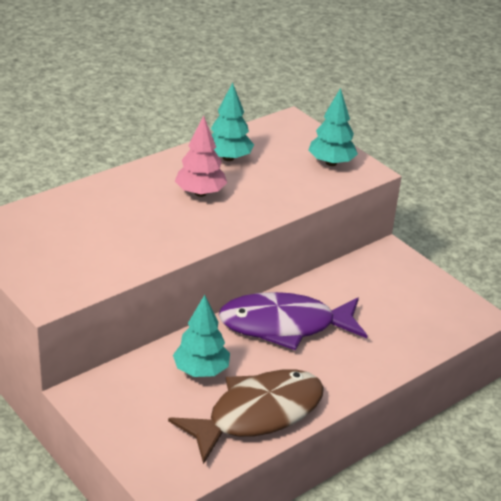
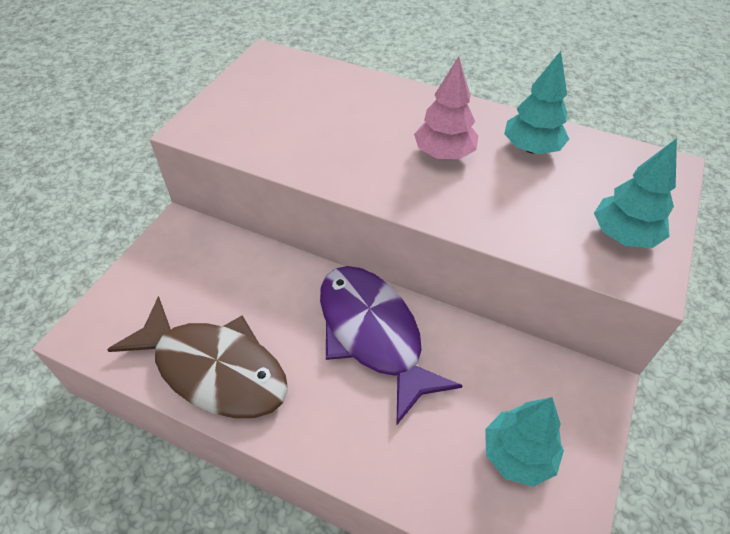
camera: 65 degrees right, 15 degrees up
(201, 371) = (256, 294): turquoise tree -> turquoise tree (517, 455)

